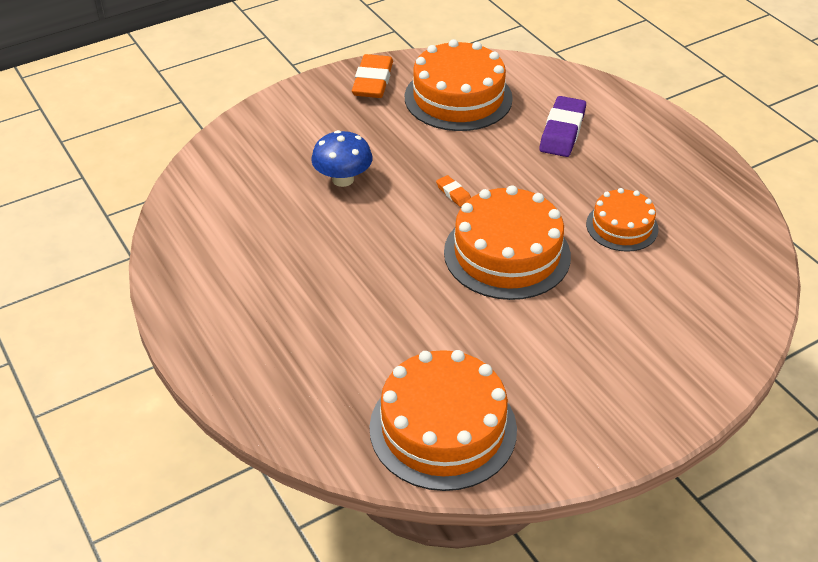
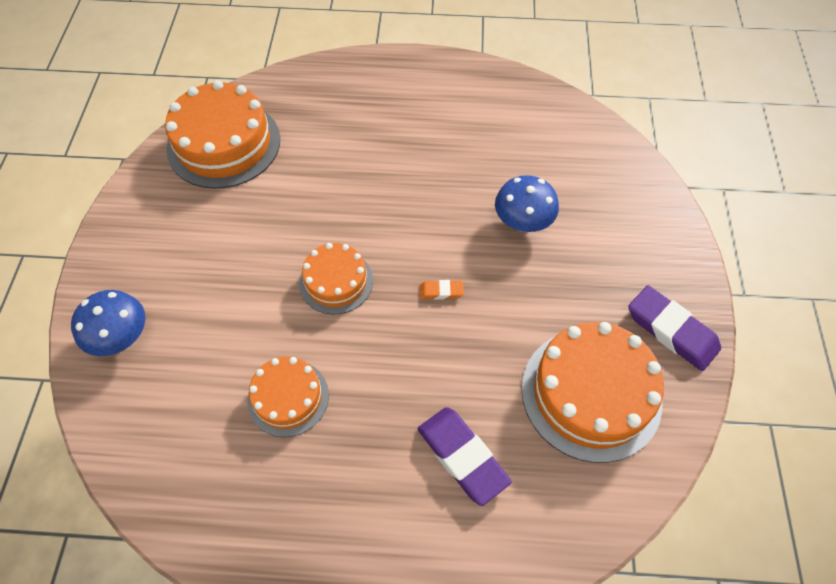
camera: 125 degrees right, 15 degrees up
(373, 81) = (671, 331): orange eraser -> purple eraser
(507, 254) = (336, 281): orange cake -> orange cake, size x0.58
(696, 351) = (121, 337): none -> blue mushroom

